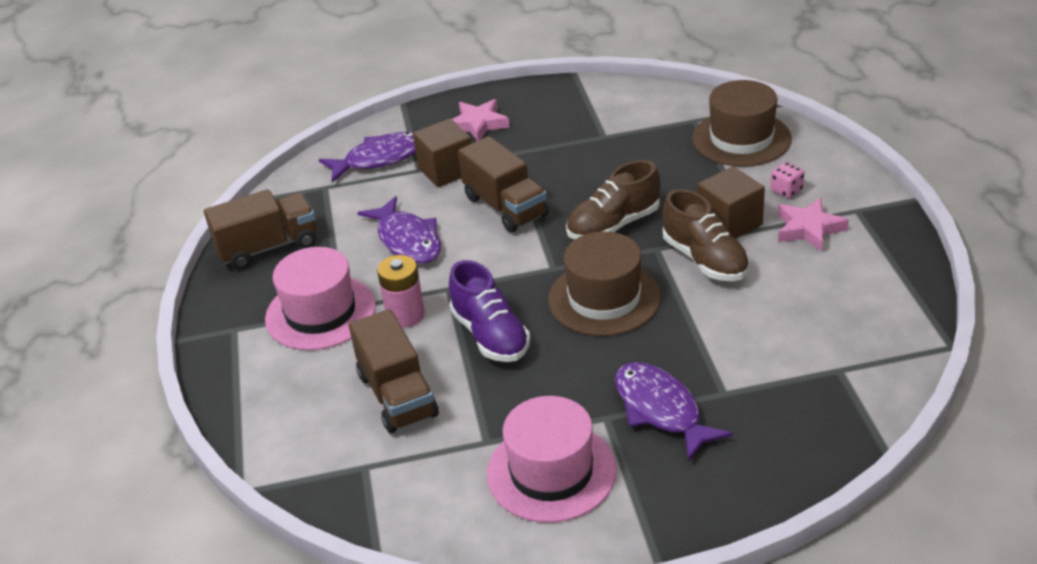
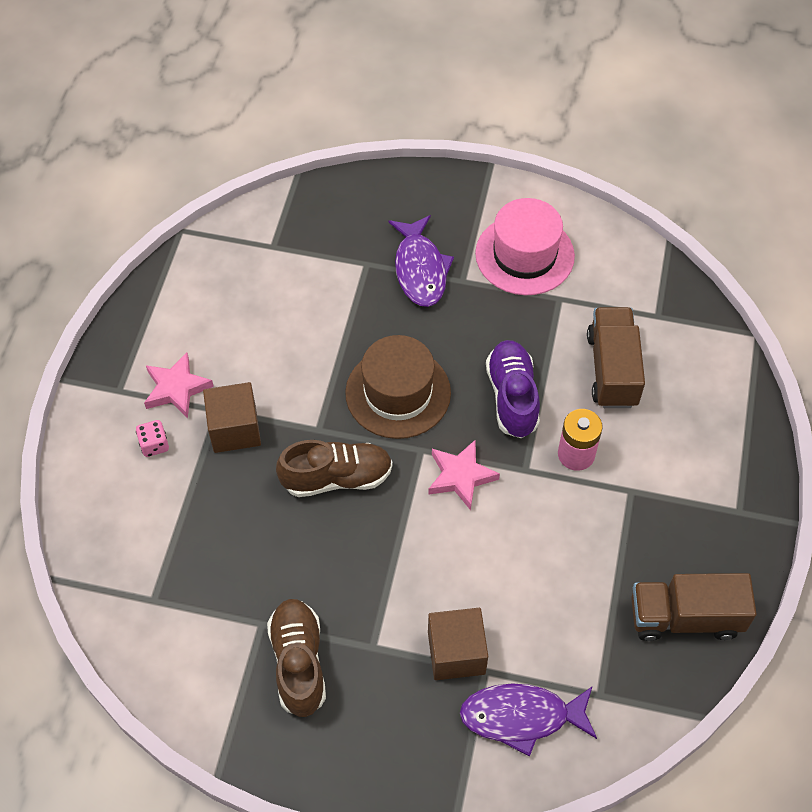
camera: 160 degrees left, 20 degrees up
(320, 312) = (652, 494): pink hat -> none
(407, 240) = (539, 555): purple fish -> none
(478, 124) = (383, 726): pink star -> pink star (460, 476)
(505, 207) = (423, 557): brown truck -> none
(705, 260) = (287, 395): brown shoe -> brown shoe (298, 662)
(741, 139) = (133, 541): brown hat -> none

